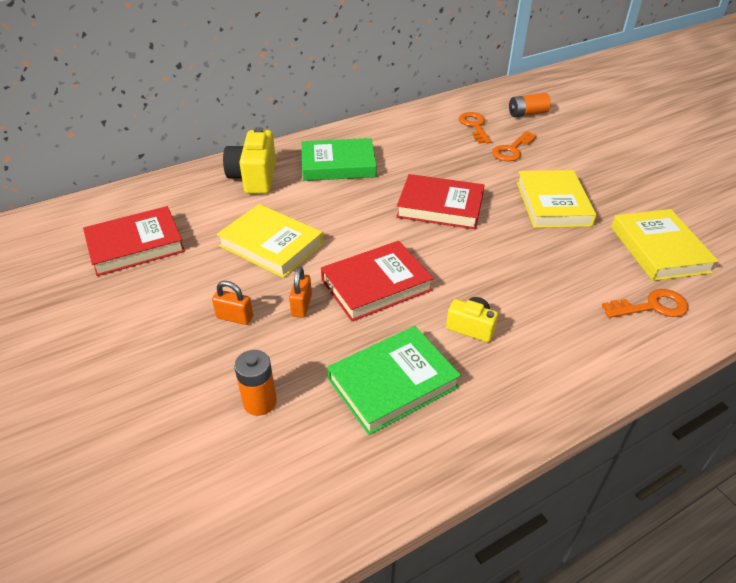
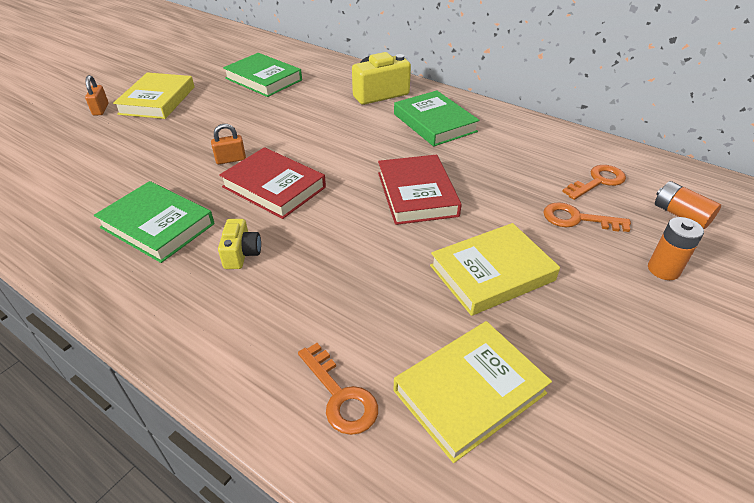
camera: 65 degrees right, 0 degrees up
(135, 245) = (263, 79): red book -> green book
(235, 317) = (206, 137): orange padlock -> orange padlock (101, 109)
(260, 402) = (124, 172): orange battery -> orange battery (663, 269)
(271, 245) = (296, 126): yellow book -> yellow book (157, 100)

